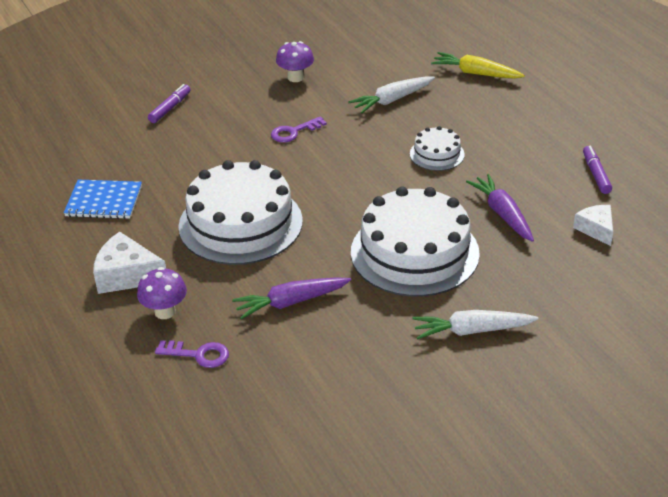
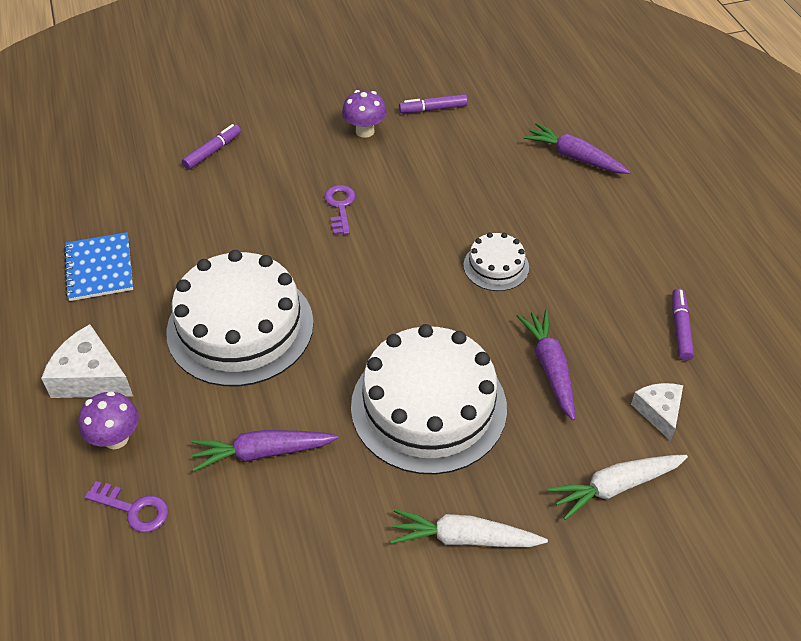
camera: 10 degrees right, 10 degrees up
(104, 201) = (99, 268): blue notebook -> blue notebook turned 60 degrees clockwise
(294, 132) = (340, 207): purple key -> purple key turned 105 degrees clockwise
(348, 55) = (433, 109): none -> purple marker
(392, 100) = (465, 180): white carrot -> white carrot (615, 487)
(476, 73) = (574, 157): yellow carrot -> purple carrot

